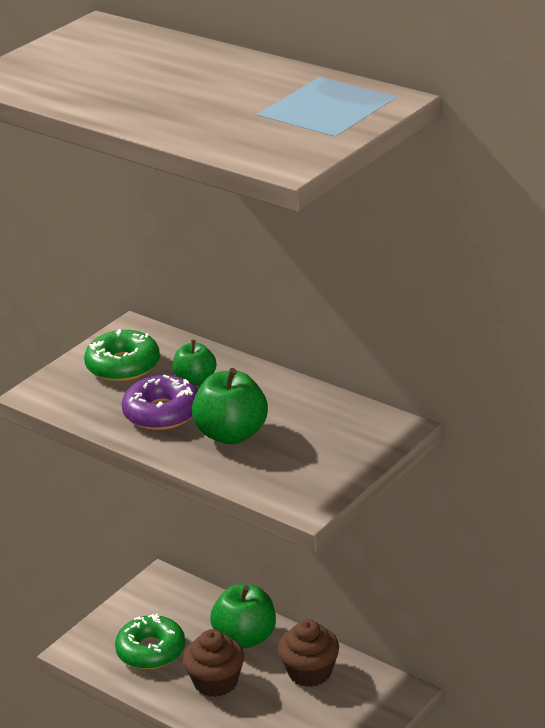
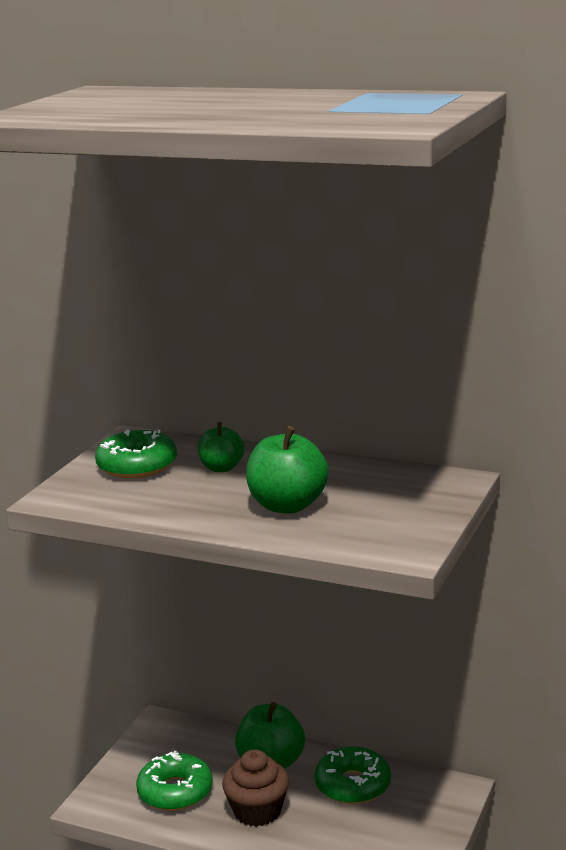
camera: 15 degrees left, 10 degrees down
(162, 413) = (201, 497): purple donut -> none
(310, 672) = (353, 785): brown cupcake -> green donut

